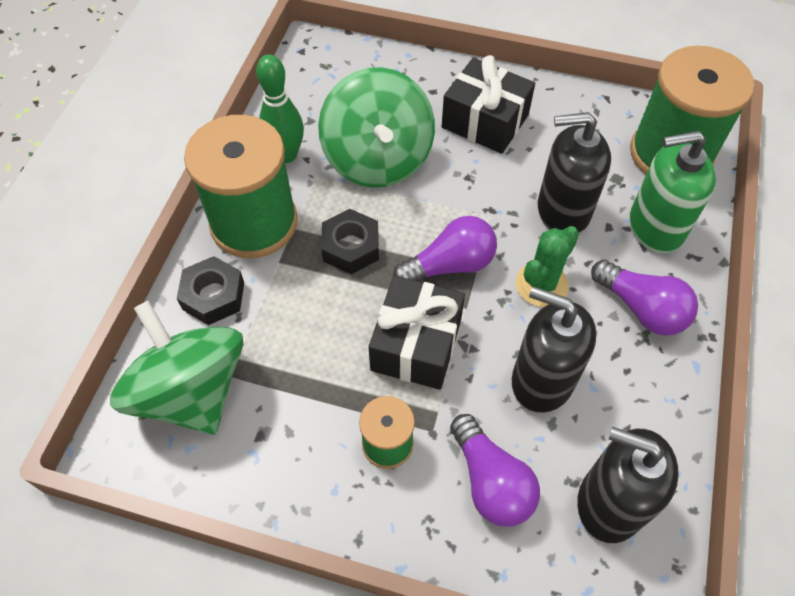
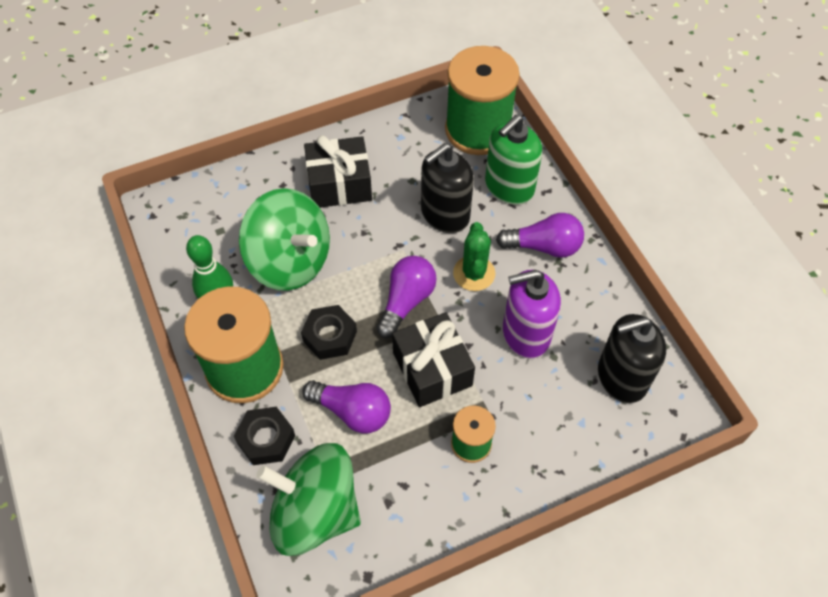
camera: 40 degrees left, 0 degrees up
(491, 481) = (549, 417): purple light bulb -> purple light bulb (352, 412)
(542, 380) = (525, 334): black soap dispenser -> purple soap dispenser

